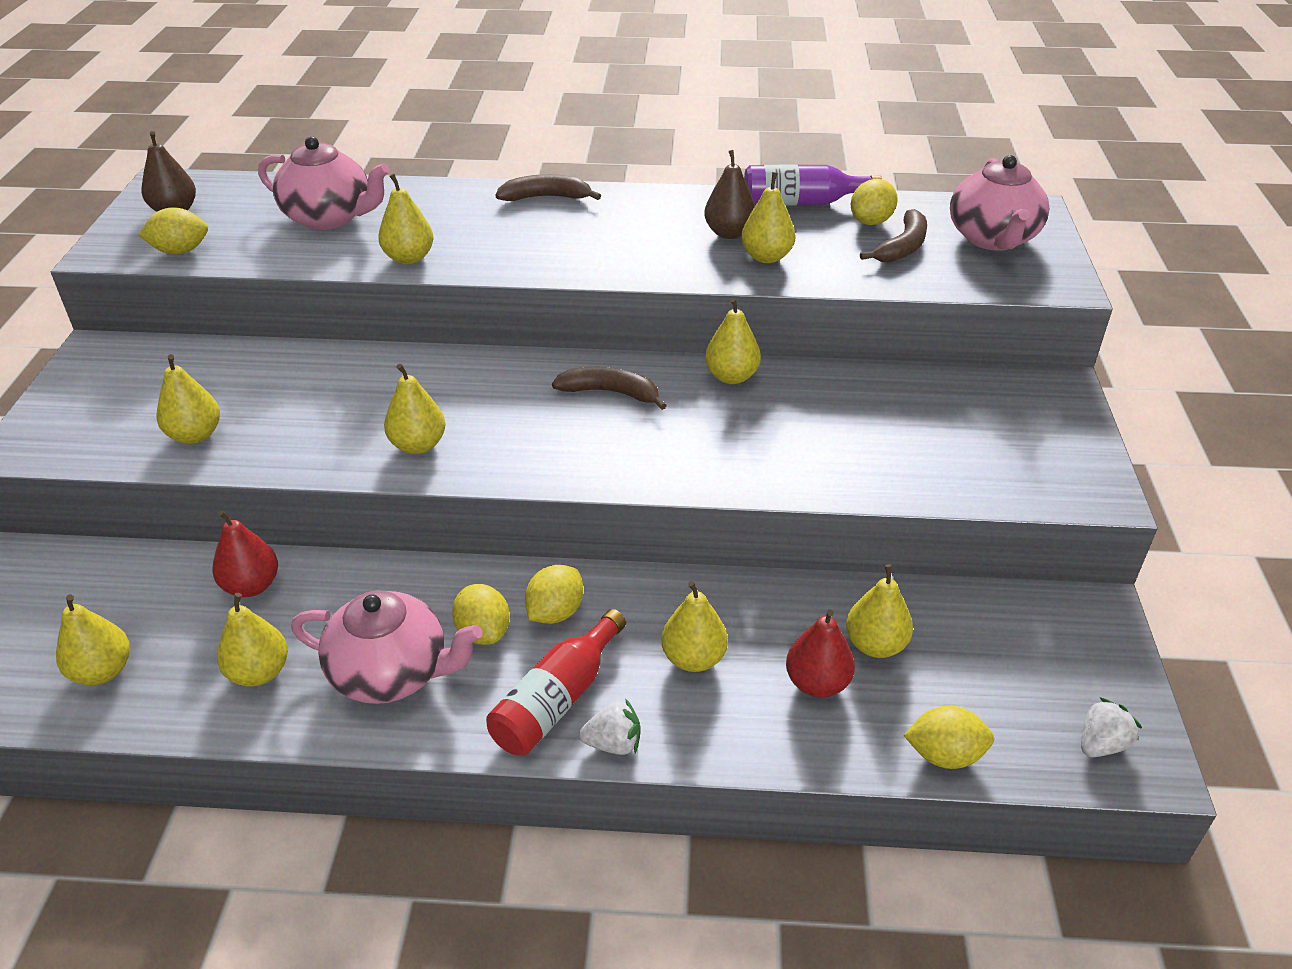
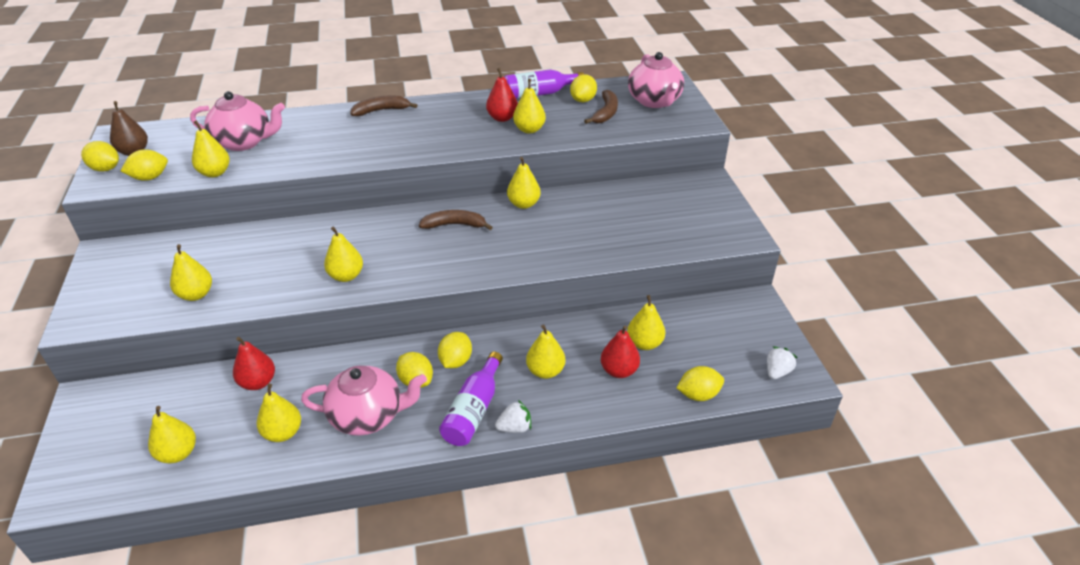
camera: 15 degrees left, 0 degrees up
(128, 230) = (105, 169): none -> yellow lemon
(409, 258) = (307, 161): yellow pear -> yellow pear (215, 173)
(557, 700) = (473, 410): red bottle -> purple bottle
(729, 233) = (502, 118): brown pear -> red pear

